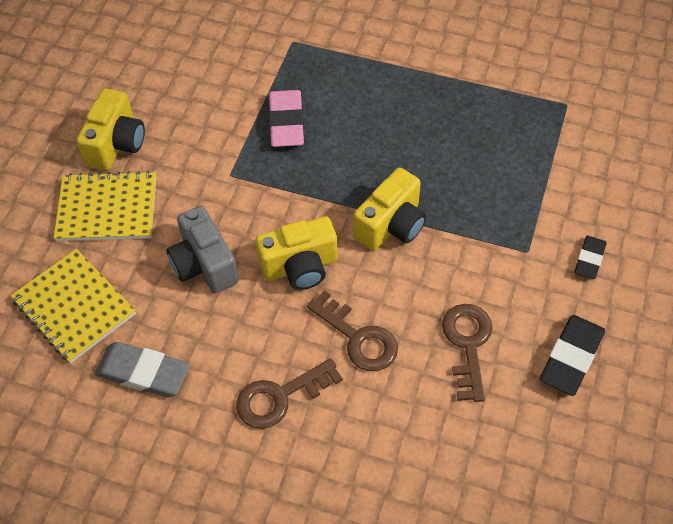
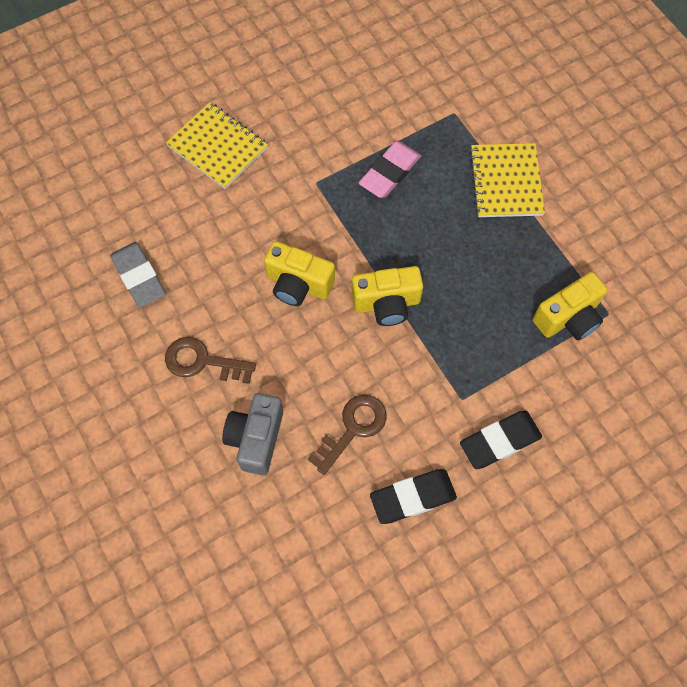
camera: 40 degrees right, 10 degrees up
(74, 307) = (139, 200): yellow notebook -> yellow notebook (506, 182)
(116, 144) = (265, 104): yellow camera -> yellow camera (568, 318)
(204, 264) = (240, 234): grey camera -> grey camera (256, 438)
(358, 338) = (287, 363): brown key -> none
(589, 259) = (500, 441): black eraser -> black eraser, size x1.64

